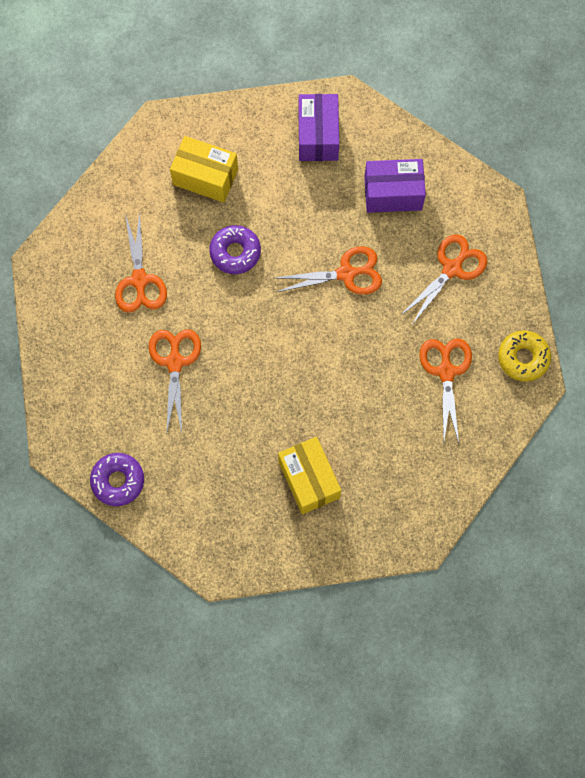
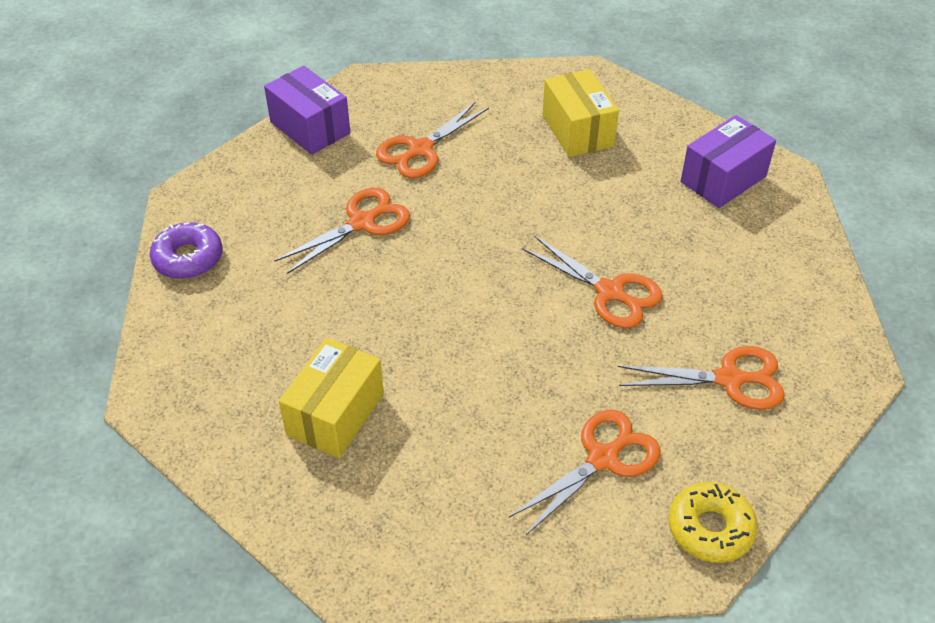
camera: 50 degrees right, 25 degrees down
(235, 252) = (528, 195): purple donut -> none
(393, 193) = (744, 272): purple box -> purple box (310, 127)

